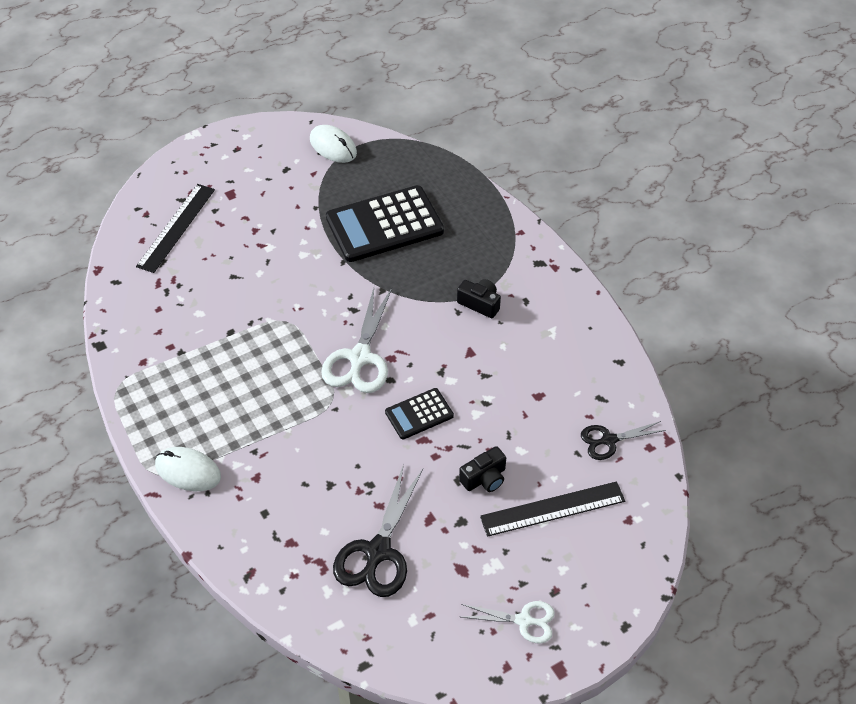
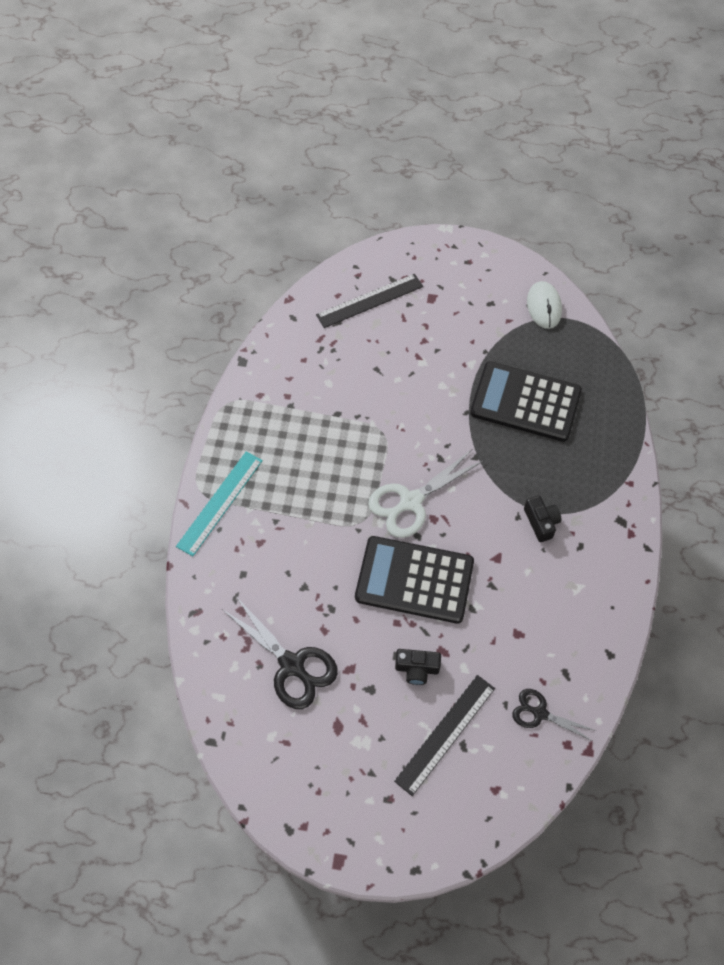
camera: 40 degrees right, 10 degrees up
(188, 471) = (220, 503): white mouse -> turquoise ruler
(378, 552) = (292, 665): black scissors -> black scissors turned 105 degrees counterclockwise
(419, 414) = (414, 580): black calculator -> black calculator, size x1.96
(524, 621) = (346, 803): white scissors -> none
(552, 509) = (445, 734): black ruler -> black ruler turned 75 degrees counterclockwise

